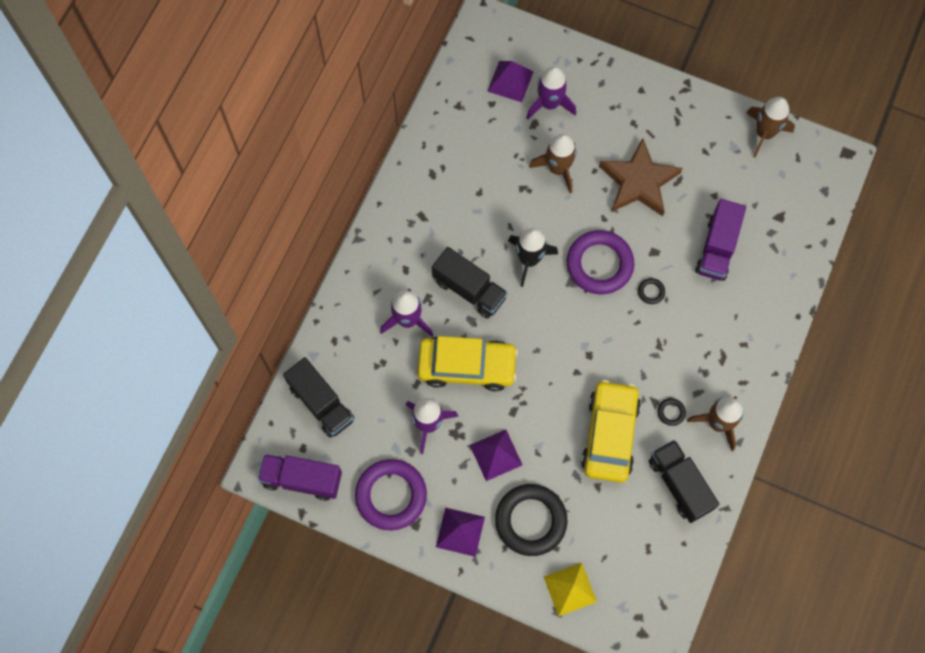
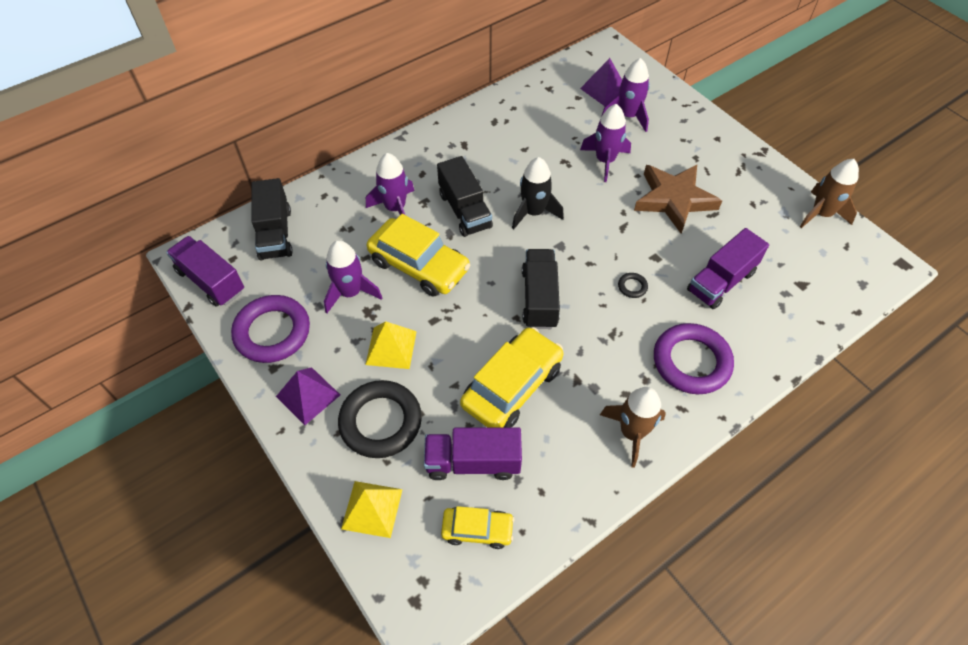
camera: 30 degrees right, 15 degrees down
(496, 455) = (391, 347): purple pyramid -> yellow pyramid
(558, 169) = (605, 161): brown rocket -> purple rocket
(599, 264) = (596, 244): purple ring -> purple ring (691, 362)
(618, 512) = (473, 462): none -> purple truck
(653, 560) = (477, 529): none -> yellow car
(671, 412) = (588, 398): black ring -> none
(679, 484) = (554, 469): black truck -> black truck (539, 298)

